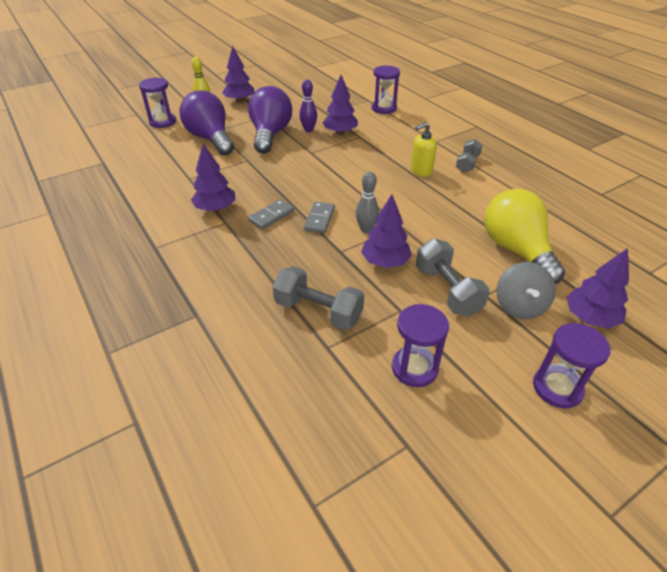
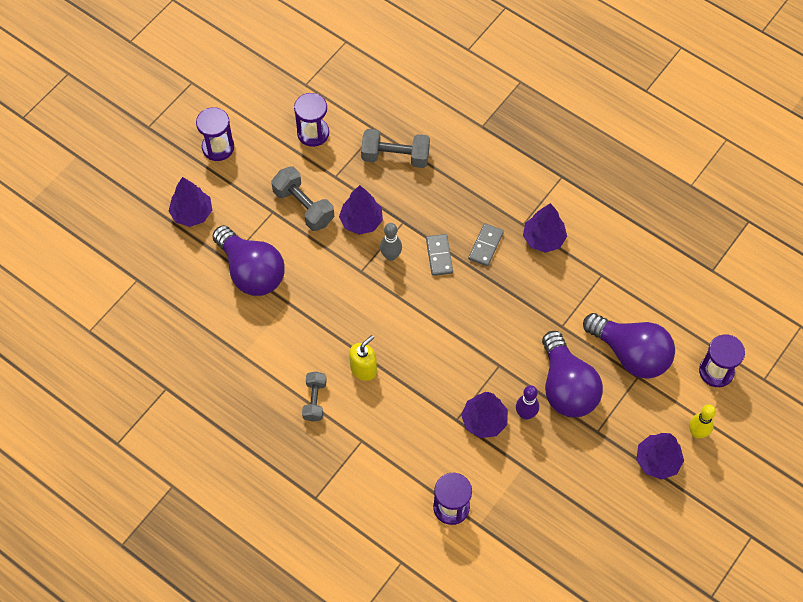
camera: 160 degrees right, 20 degrees up
(516, 250) = (251, 272): yellow light bulb -> purple light bulb
(519, 306) = (245, 208): grey spinning top -> none

